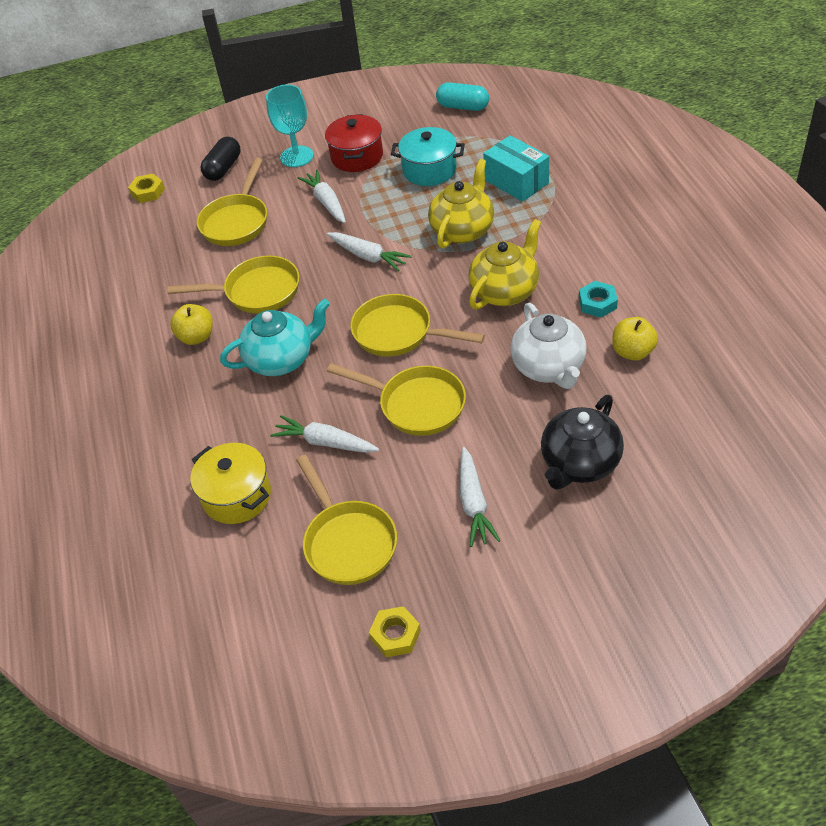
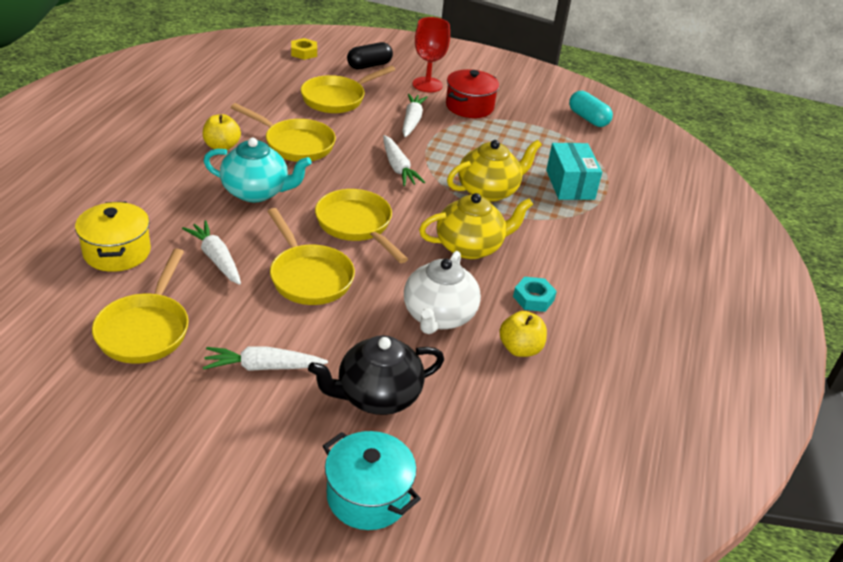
camera: 25 degrees right, 10 degrees down
(297, 156) = (427, 85): turquoise goblet -> red goblet
(395, 635) = (93, 412): yellow nut -> none
(429, 170) = (512, 142): turquoise pot -> turquoise pot (368, 496)
(474, 503) = (263, 367): white carrot -> white carrot turned 60 degrees clockwise

